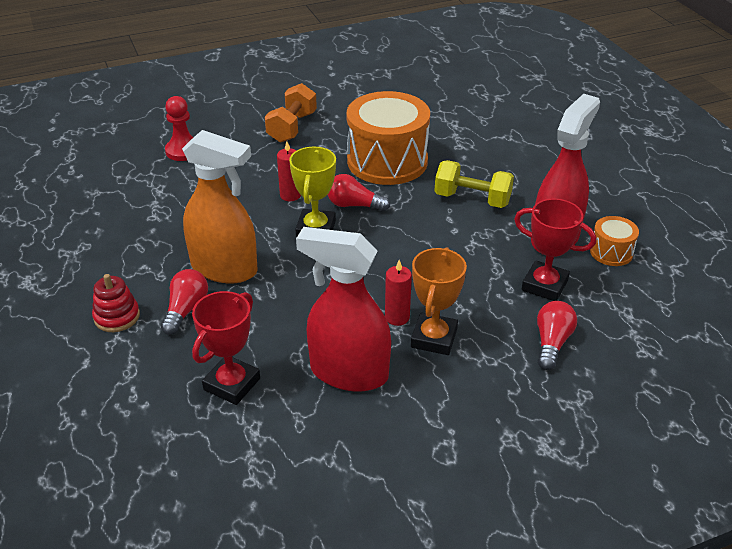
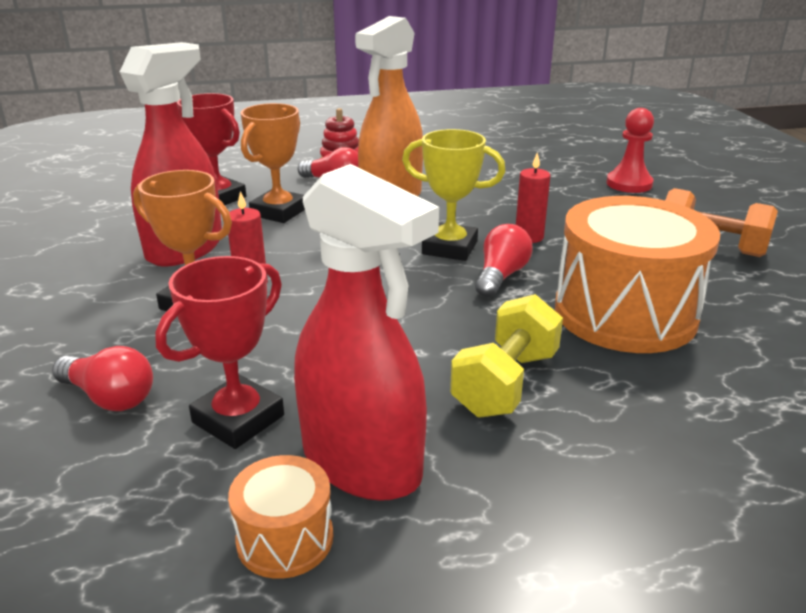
camera: 100 degrees right, 10 degrees down
(261, 332) = (279, 212): none -> orange trophy

